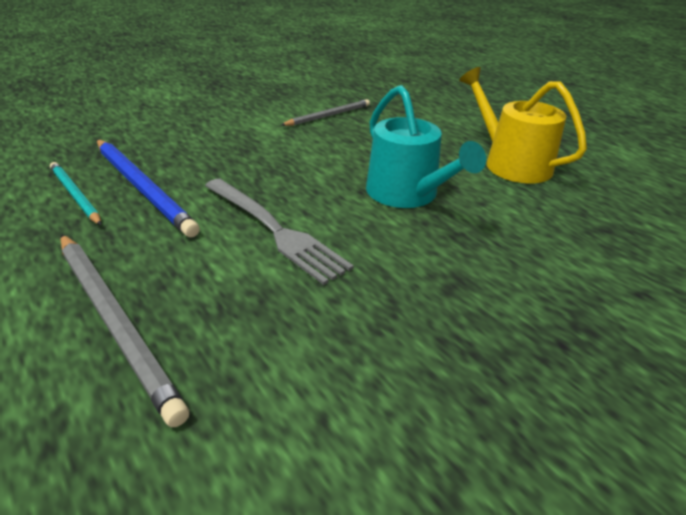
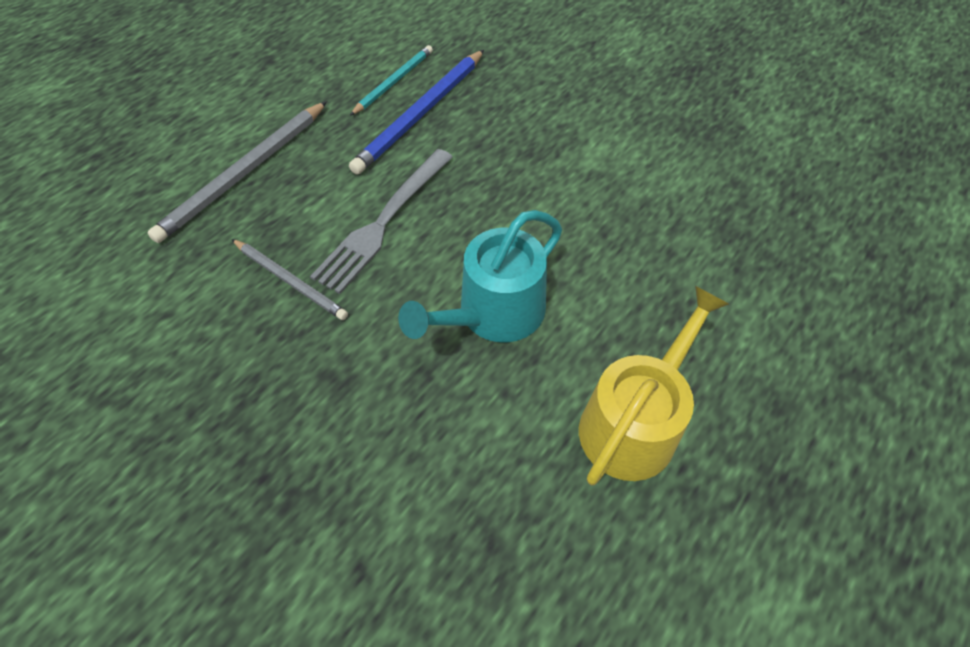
camera: 75 degrees right, 20 degrees up
(328, 116) = (664, 196): grey pencil -> grey pencil (290, 281)

